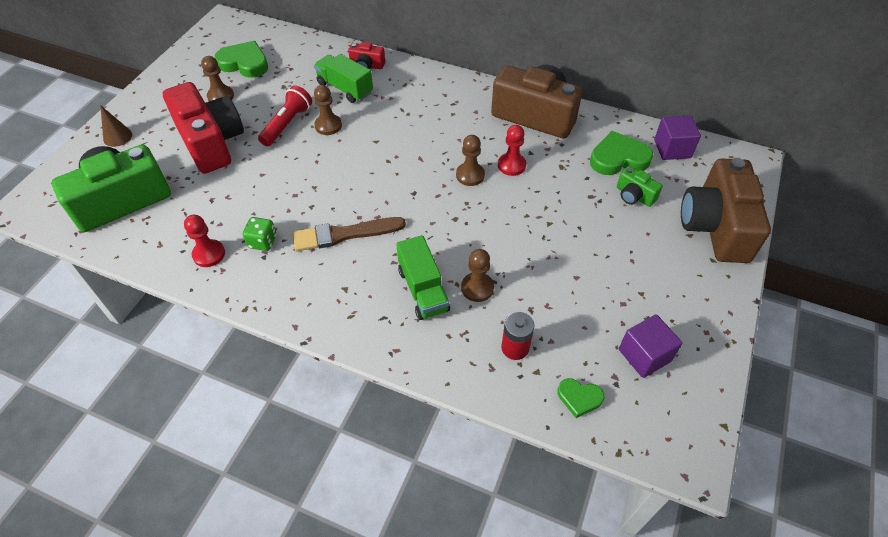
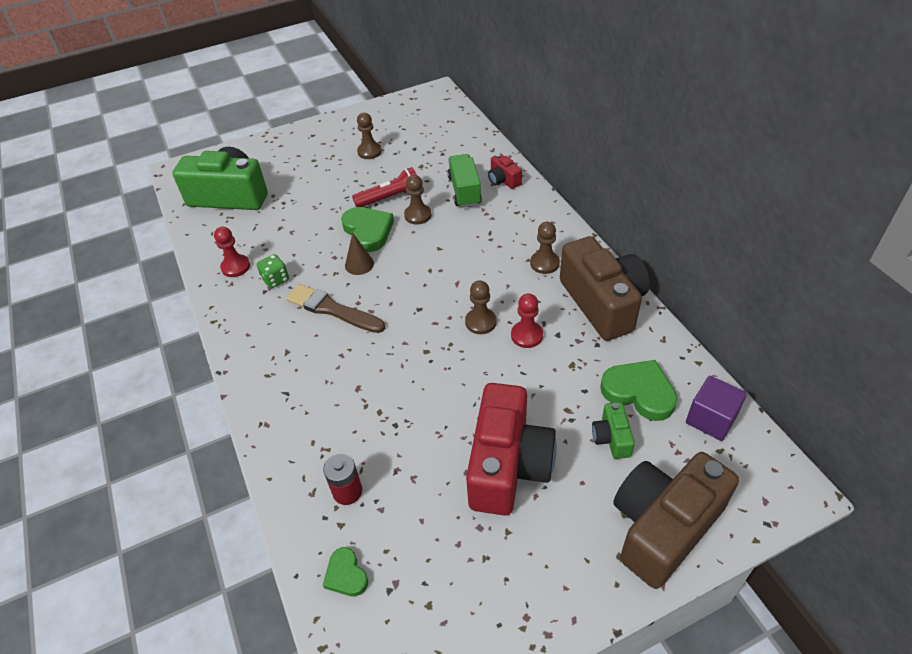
camera: 45 degrees right, 5 degrees down
(117, 137) = (275, 149): brown cone -> brown cone (359, 264)
(211, 142) = (325, 184): red camera -> red camera (508, 465)
(244, 63) = (413, 133): green heart -> green heart (368, 231)
(423, 290) = (336, 392): green truck -> none
(477, 288) = (376, 420): brown pawn -> brown pawn (544, 263)
(644, 355) = (442, 587): purple cube -> none

